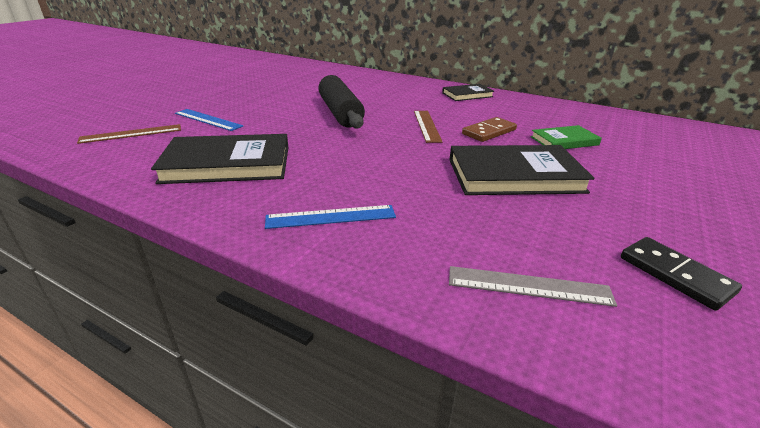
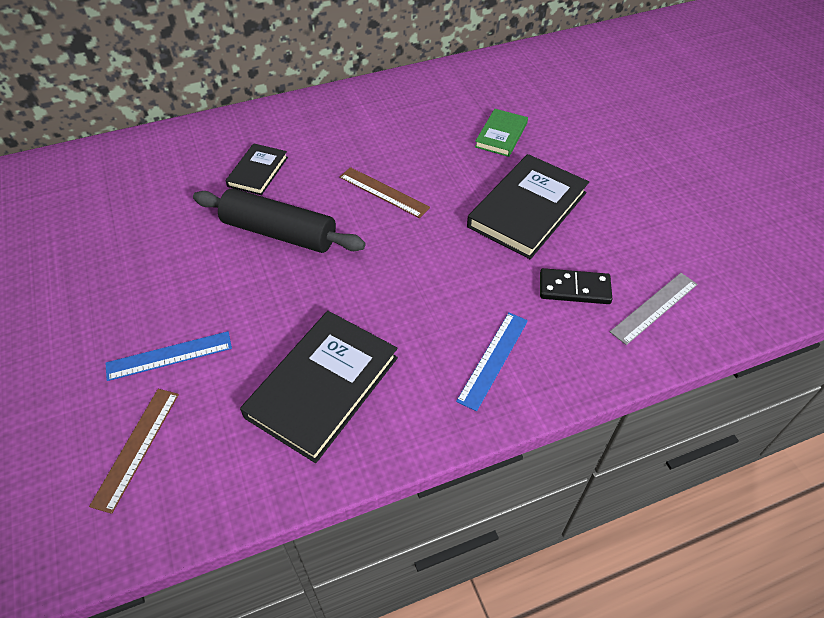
camera: 50 degrees left, 20 degrees up
(467, 95) = (340, 111): black book -> black book (258, 171)
(489, 132) = (439, 163): brown domino -> none
(675, 275) = (692, 235): black domino -> black domino (574, 288)

